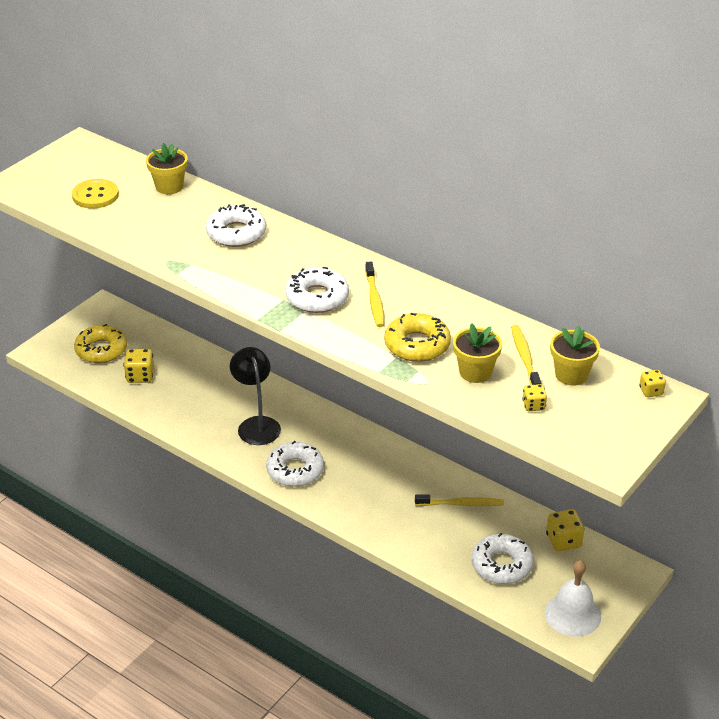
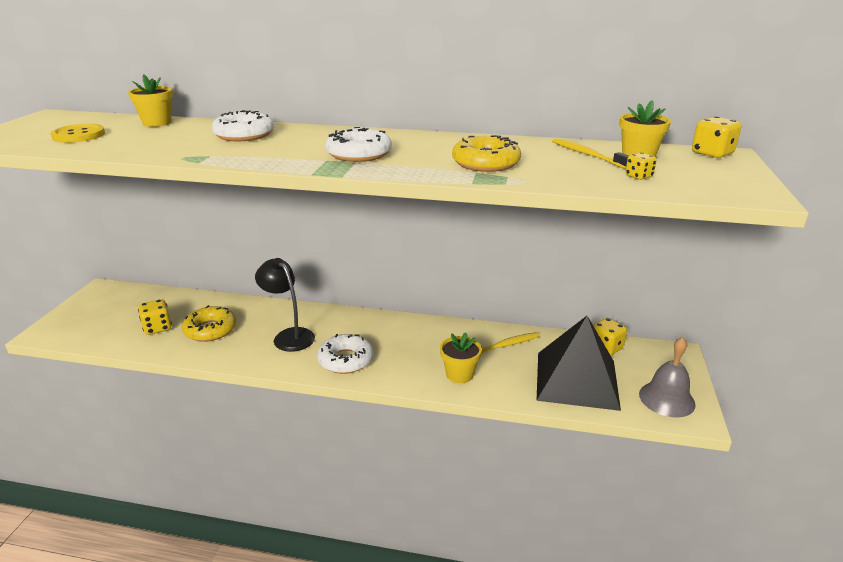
camera: 25 degrees left, 10 degrees down
(101, 350) = (110, 318): yellow donut -> yellow donut (210, 330)
(374, 299) = (414, 147): yellow toothbrush -> none
(475, 372) = (559, 168): yellow flower pot -> yellow flower pot (459, 374)
(501, 565) = (577, 379): white donut -> black pyramid
(572, 614) = (666, 399): white bell -> grey bell
(651, 391) = (712, 154): yellow dice -> yellow dice, size x1.69

